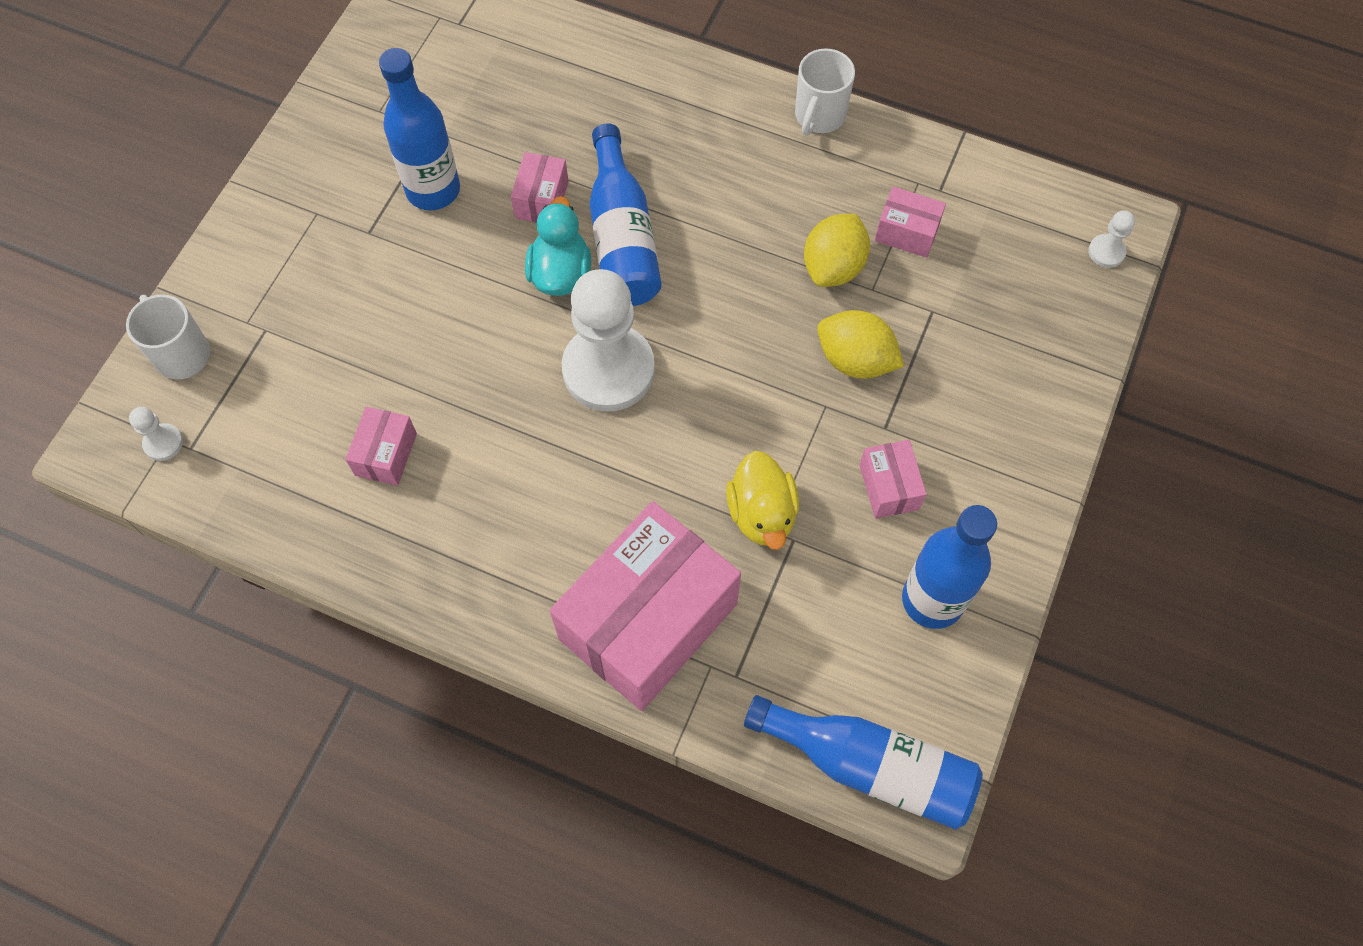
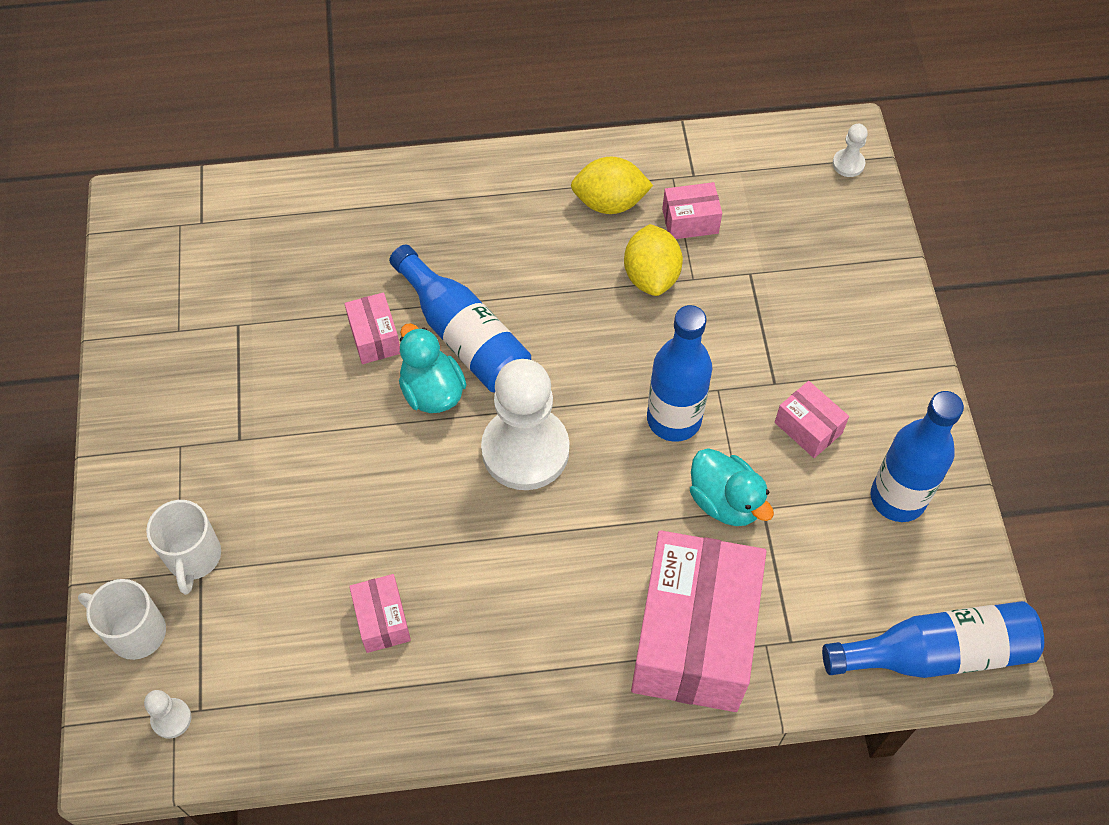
camera: 30 degrees left, 5 degrees down
(433, 190) = (273, 375): blue bottle -> blue bottle (674, 419)
(762, 513) = (725, 501): yellow duck -> turquoise duck
(819, 116) = (560, 160): white mug -> white mug (193, 557)
(855, 360) = (717, 341): yellow lemon -> yellow lemon (609, 202)

